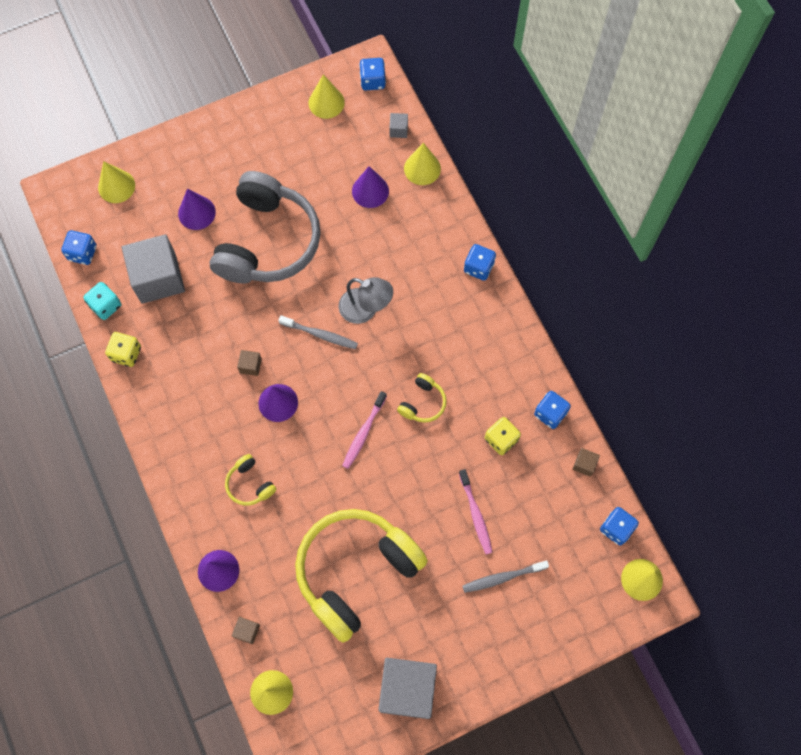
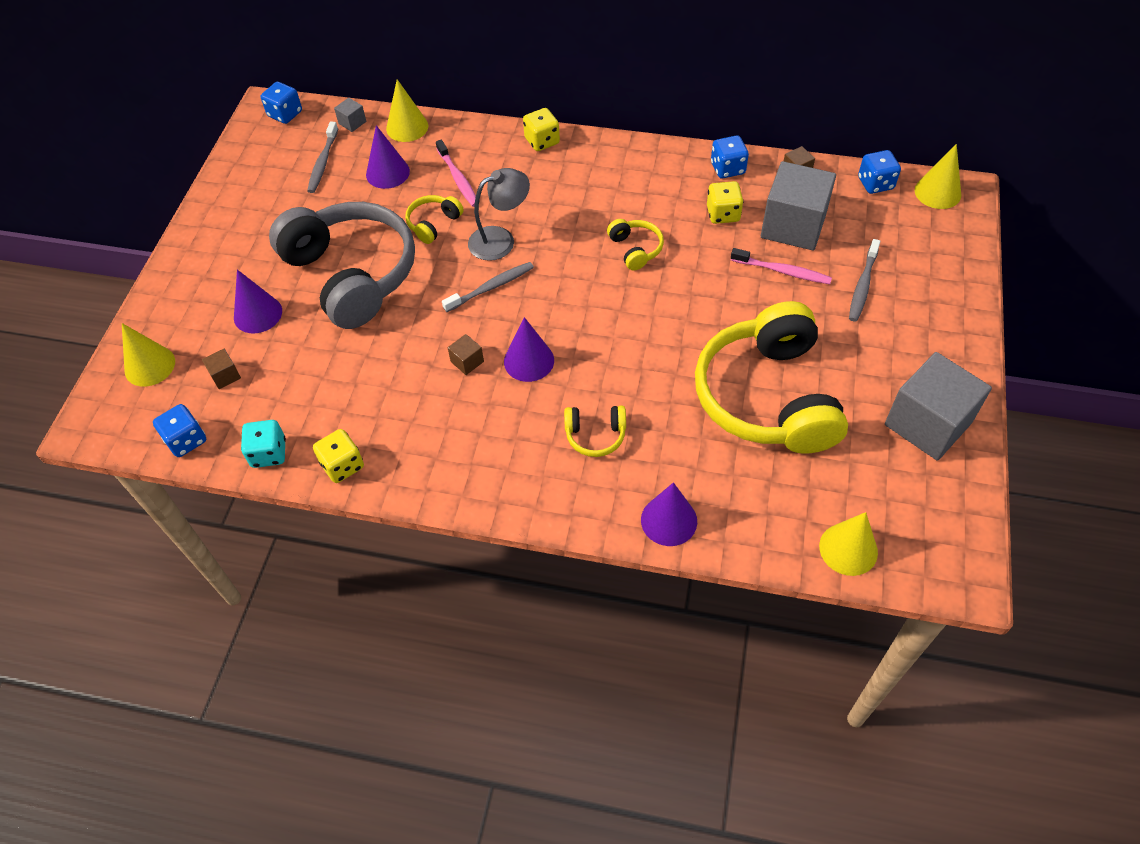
camera: 50 degrees left, 15 degrees down
(158, 278) = (290, 387): grey cube -> grey cube (793, 225)
(247, 631) = (760, 532): brown cube -> brown cube (225, 376)
(326, 102) = (266, 156): yellow cone -> none
(347, 256) = (433, 224): none -> yellow headphones
(348, 143) = (323, 162): none -> grey toothbrush
(363, 433) = (625, 310): pink toothbrush -> pink toothbrush (458, 178)
(478, 267) = (542, 141): blue dice -> yellow dice

